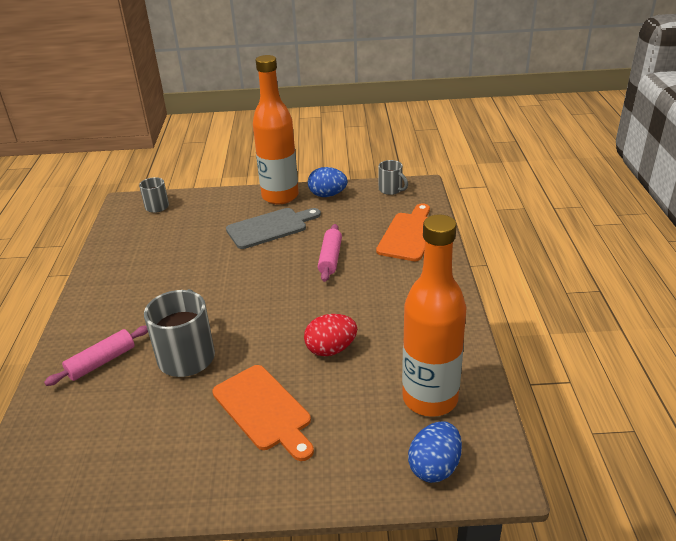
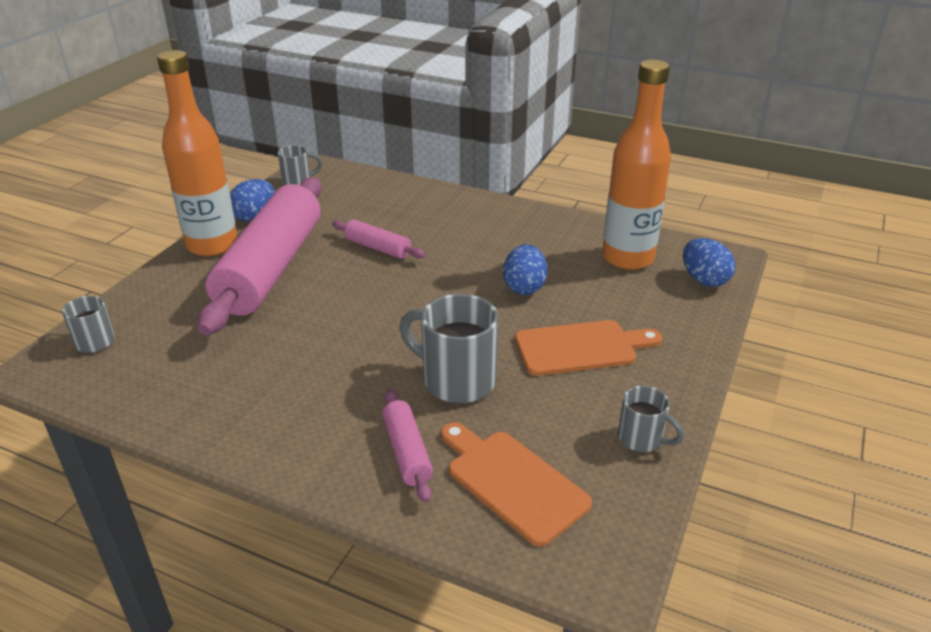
camera: 65 degrees left, 0 degrees up
(159, 484) = (642, 439): none -> grey mug
(270, 227) = (271, 268): grey cutting board -> pink rolling pin
(331, 349) = (524, 287): red egg -> blue egg
(409, 234) = (389, 196): orange cutting board -> orange cutting board (512, 482)

